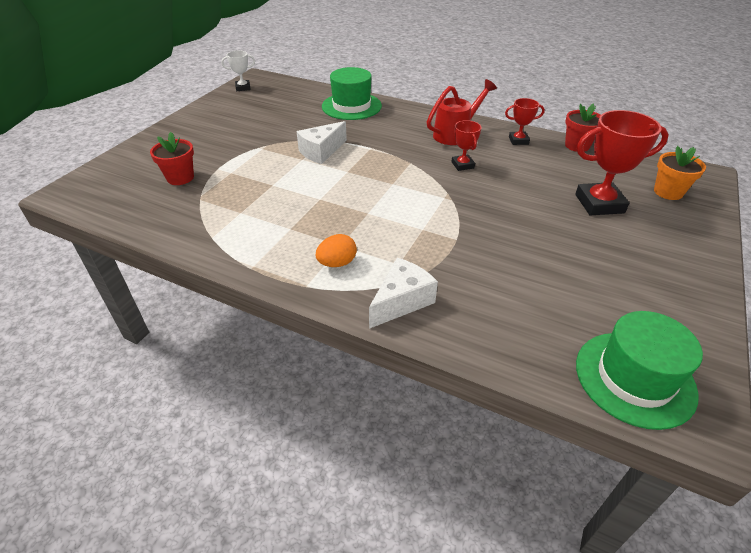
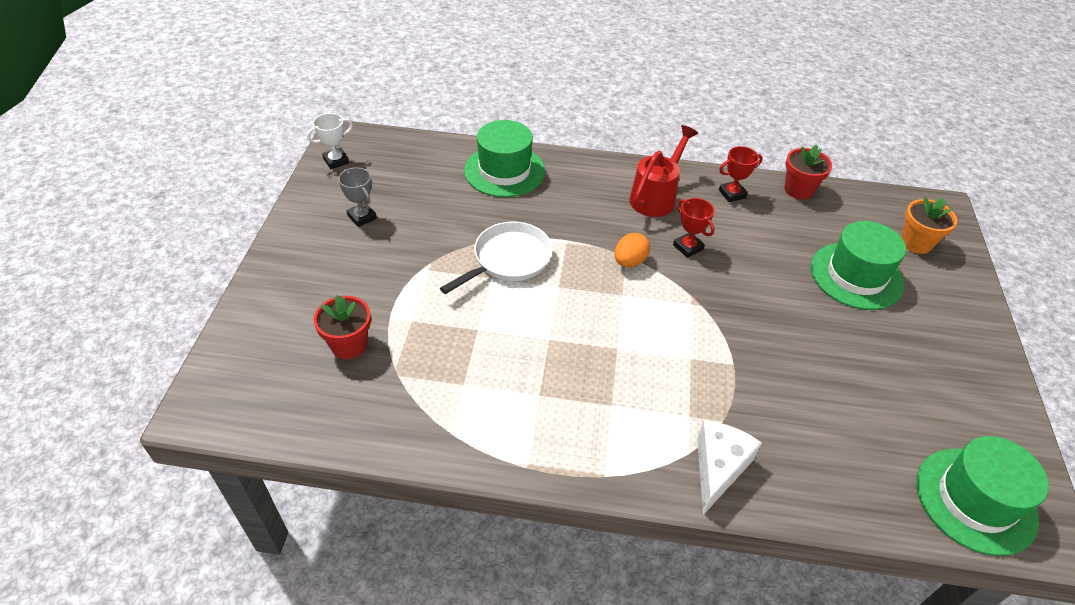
camera: 20 degrees left, 5 degrees up
(238, 116) = (362, 217): none -> grey trophy
(321, 151) = (508, 259): white cheese -> white pan
(337, 263) = (622, 433): orange egg -> orange egg (629, 261)
(599, 204) = (856, 276): red trophy -> green hat

